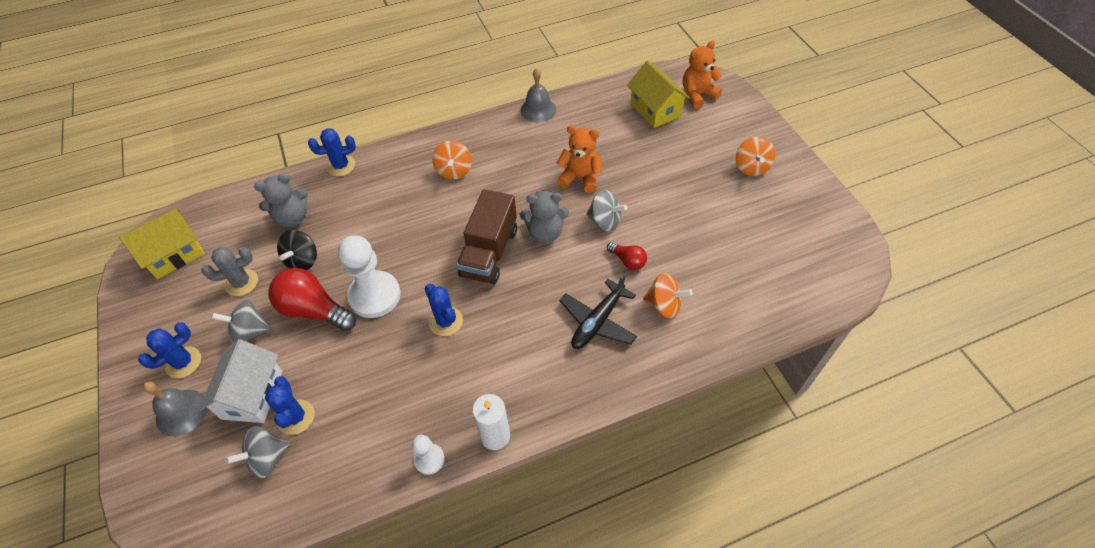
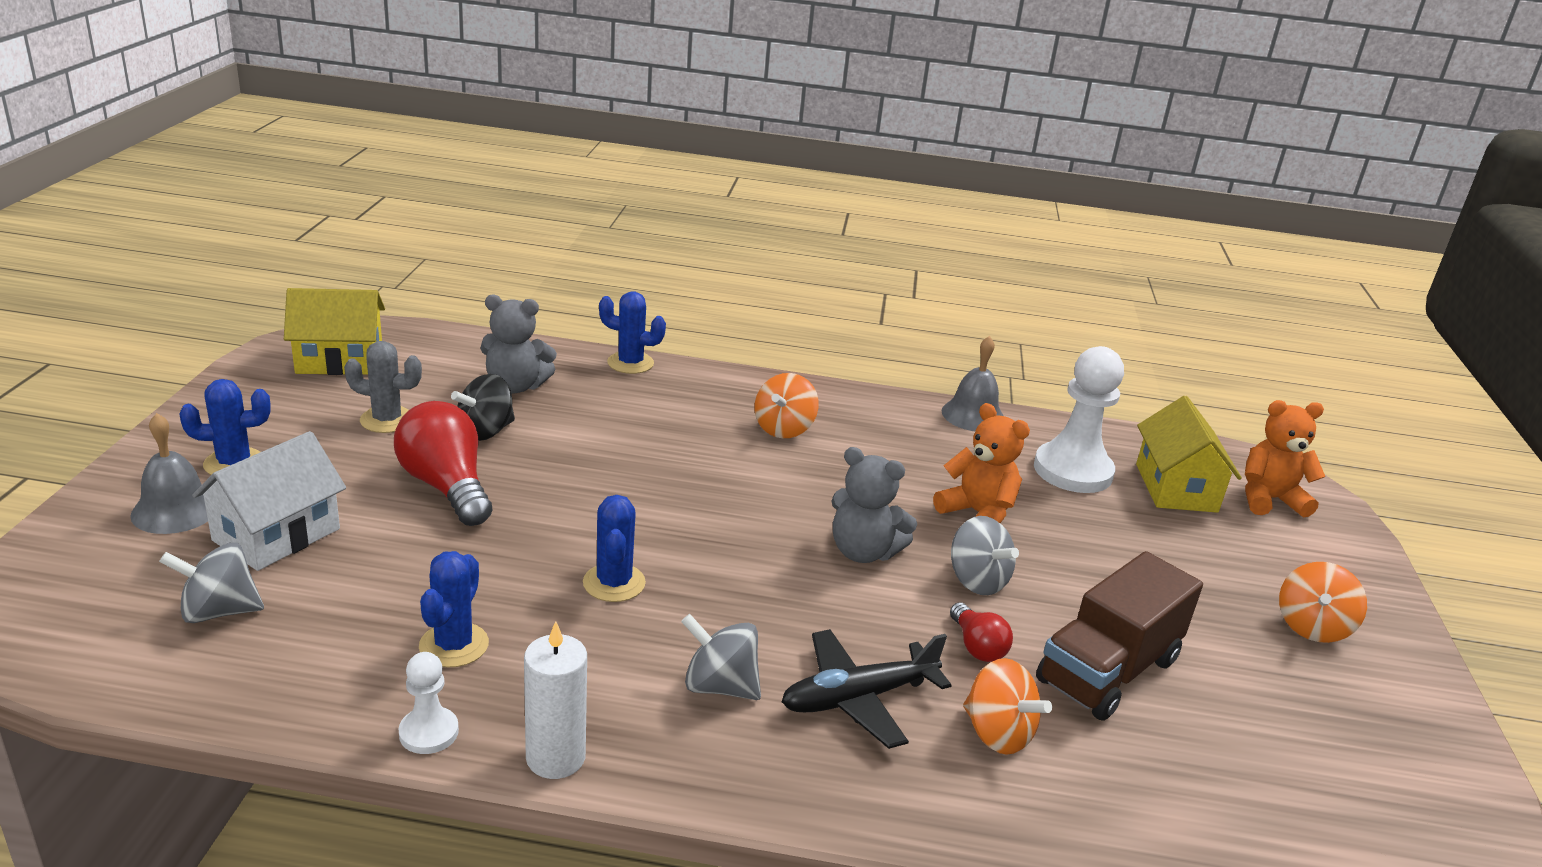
camera: 25 degrees right, 25 degrees down
(249, 331) = (344, 470): grey spinning top -> grey spinning top (719, 686)
(296, 417) = (303, 586): blue cactus -> blue cactus (454, 645)
(375, 296) = (542, 509): white pawn -> white pawn (1073, 471)
(489, 252) = (754, 536): brown truck -> brown truck (1108, 671)

